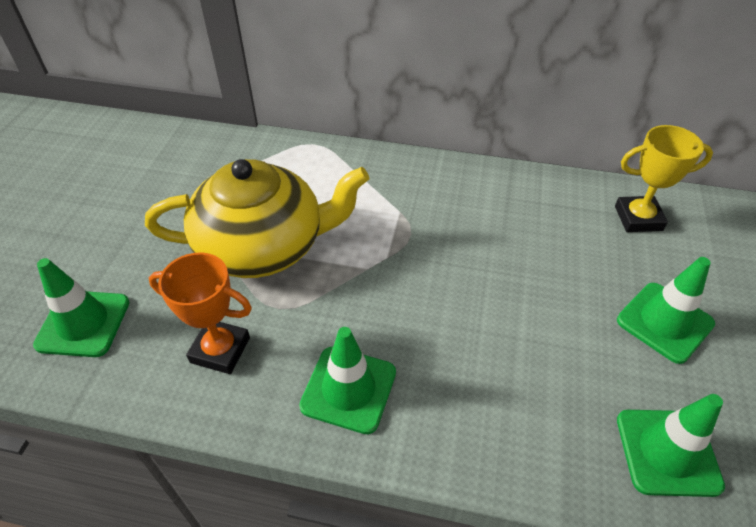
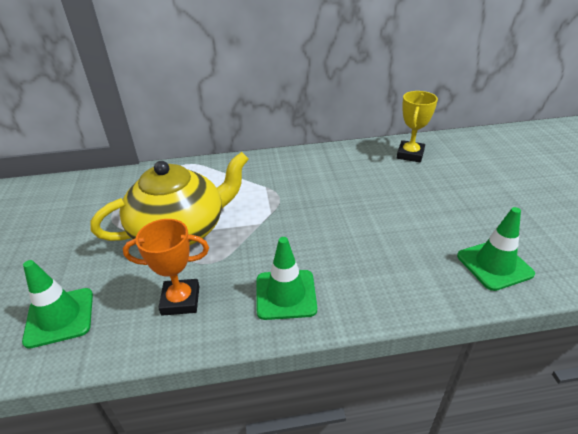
camera: 20 degrees left, 10 degrees down
(638, 218) = (410, 154): yellow trophy -> yellow trophy turned 45 degrees counterclockwise
(664, 322) = (454, 201): green traffic cone -> none

